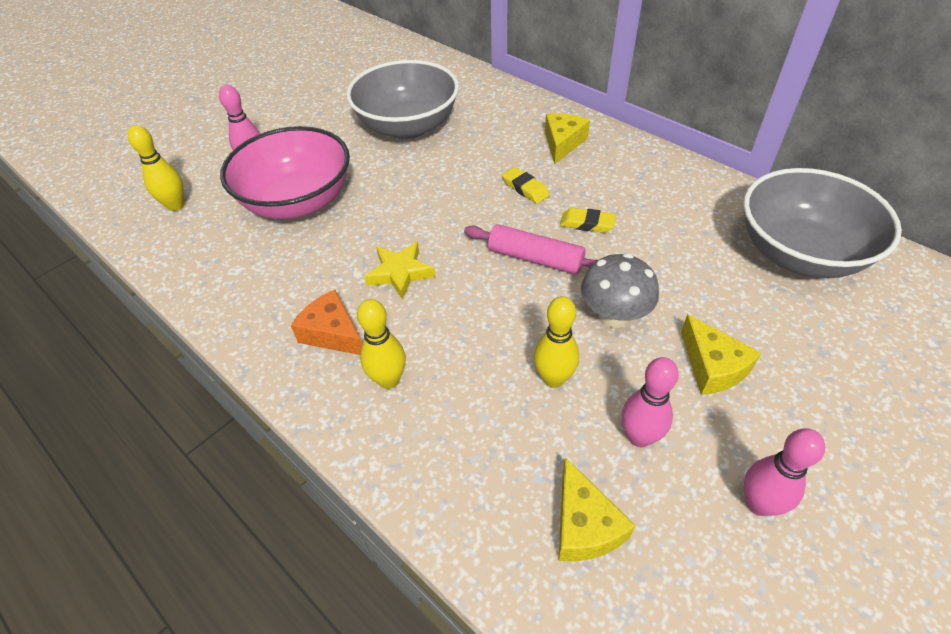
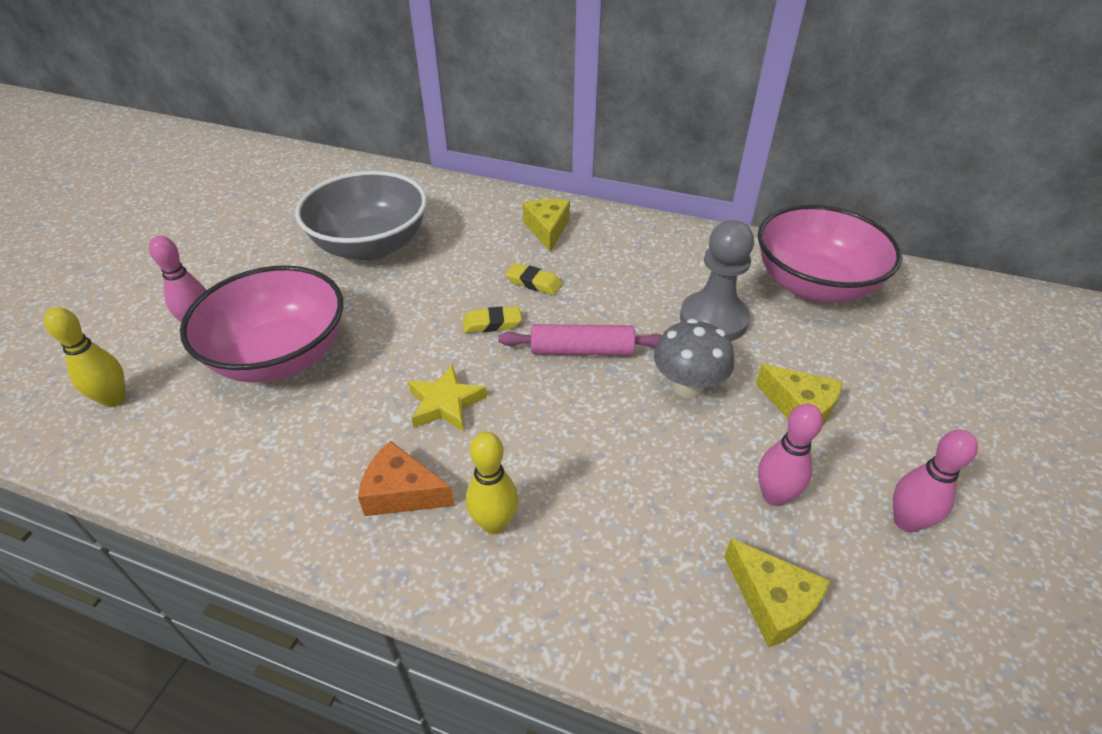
camera: 25 degrees left, 5 degrees down
(554, 378) = (665, 465): yellow bowling pin -> none
(587, 223) = (614, 303): yellow eraser -> yellow eraser (492, 323)
(674, 261) = (713, 319): none -> grey pawn
(799, 253) = (813, 285): grey bowl -> pink bowl

